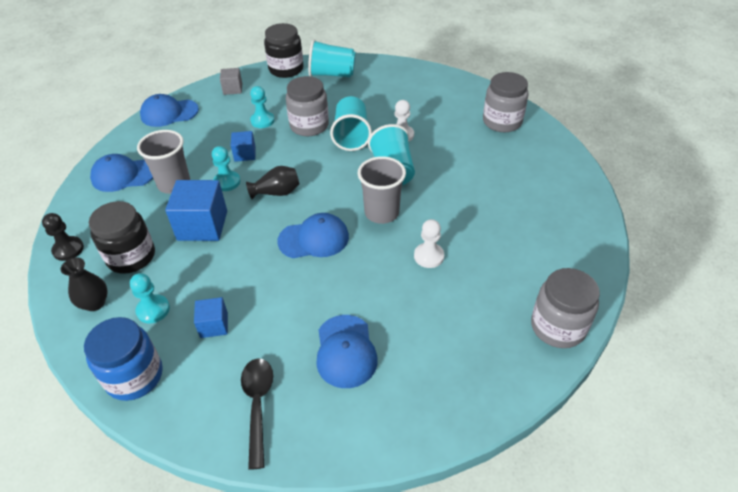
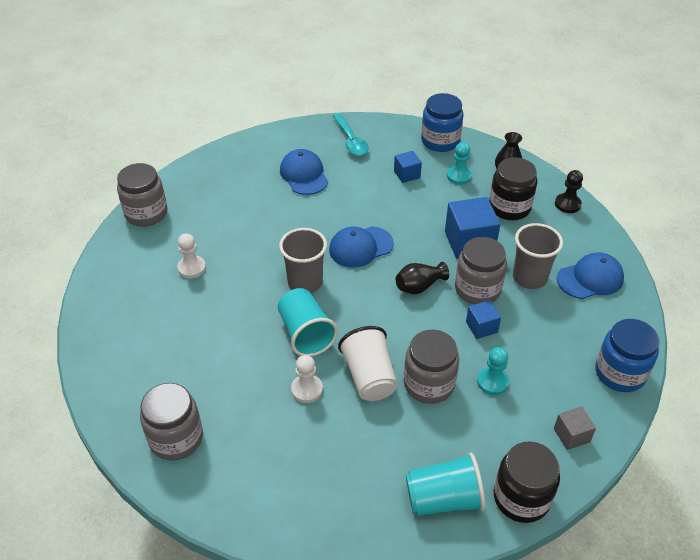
camera: 165 degrees right, 0 degrees up
(169, 113) = (620, 373): blue cap -> blue jar
(227, 182) = (477, 289): turquoise pawn -> grey jar
(258, 405) = (351, 141): black spoon -> turquoise spoon
(351, 136) = (369, 377): turquoise cup -> white cup
(429, 256) = (253, 249): white pawn -> white pawn (192, 268)

